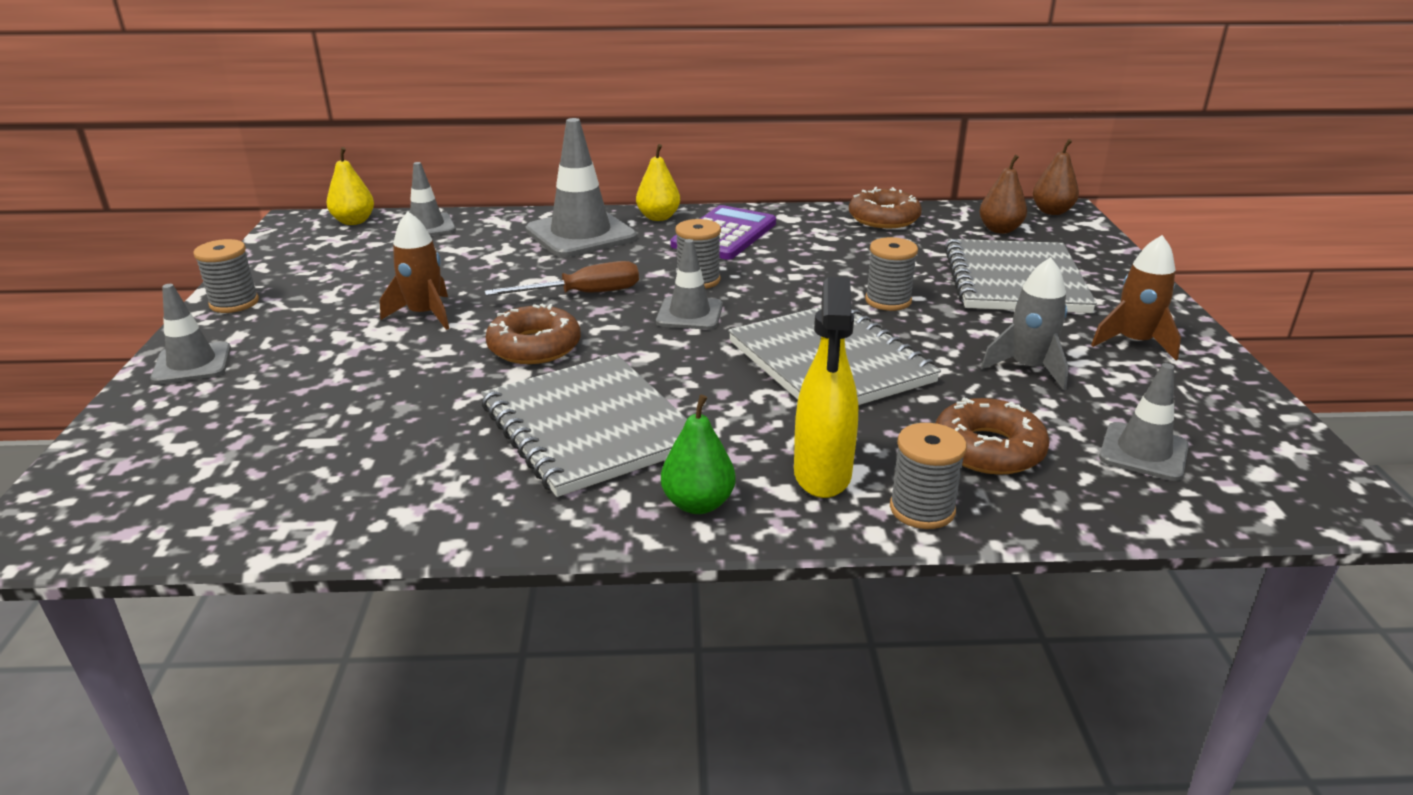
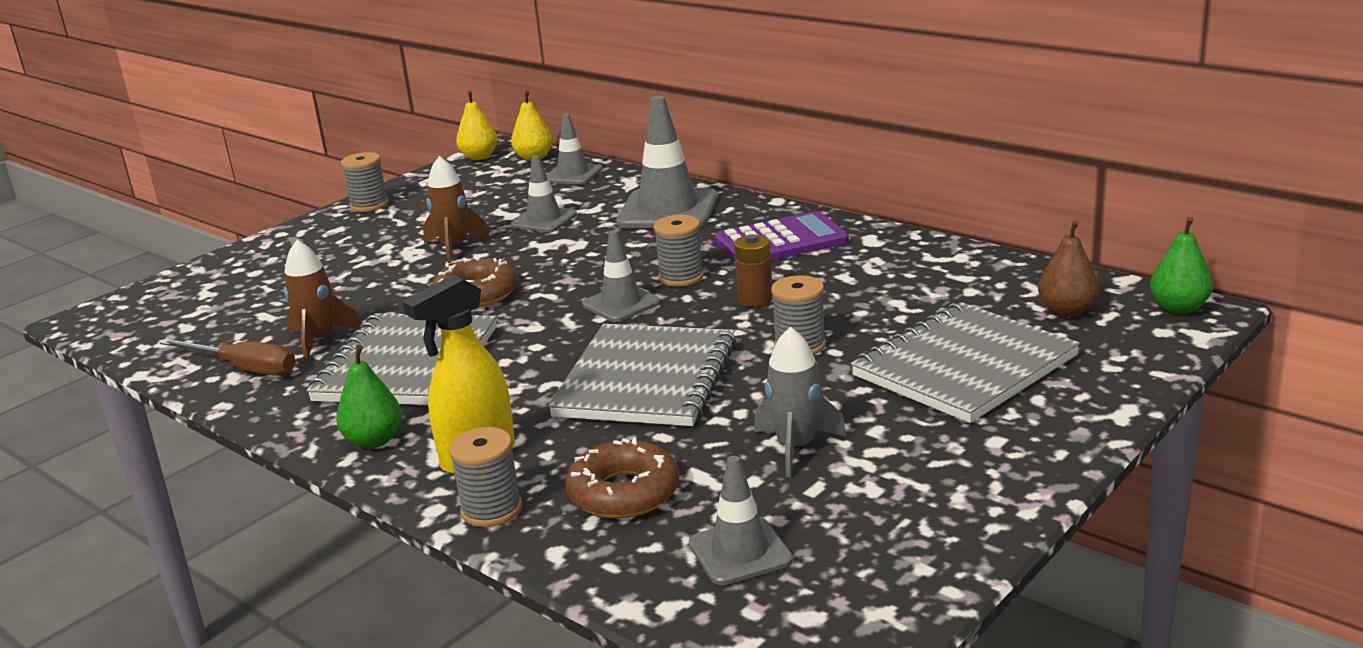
camera: 45 degrees right, 5 degrees down
(192, 364) = (287, 242): grey traffic cone -> grey traffic cone (544, 220)
(583, 294) = (578, 263): brown screwdriver -> brown screwdriver (244, 369)
(658, 217) = (757, 210): yellow pear -> yellow pear (479, 157)
(790, 279) = (755, 299): none -> brown battery
(884, 218) = (965, 265): brown donut -> none
(1052, 211) = (1178, 308): brown pear -> green pear
(1134, 342) = (952, 465): brown rocket -> brown rocket (320, 341)

